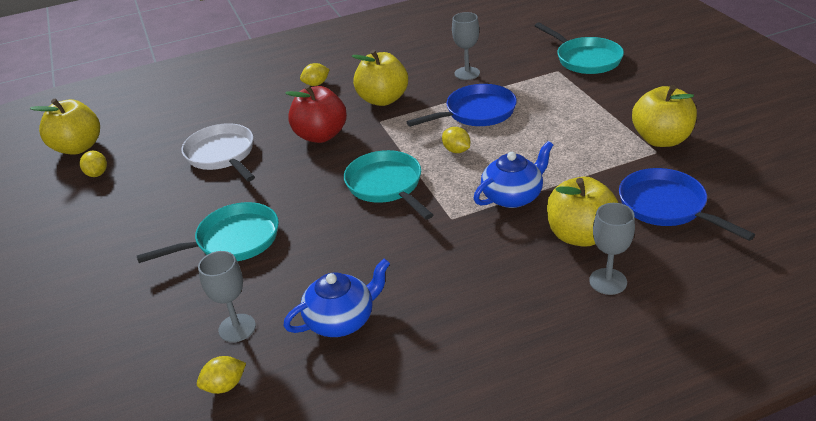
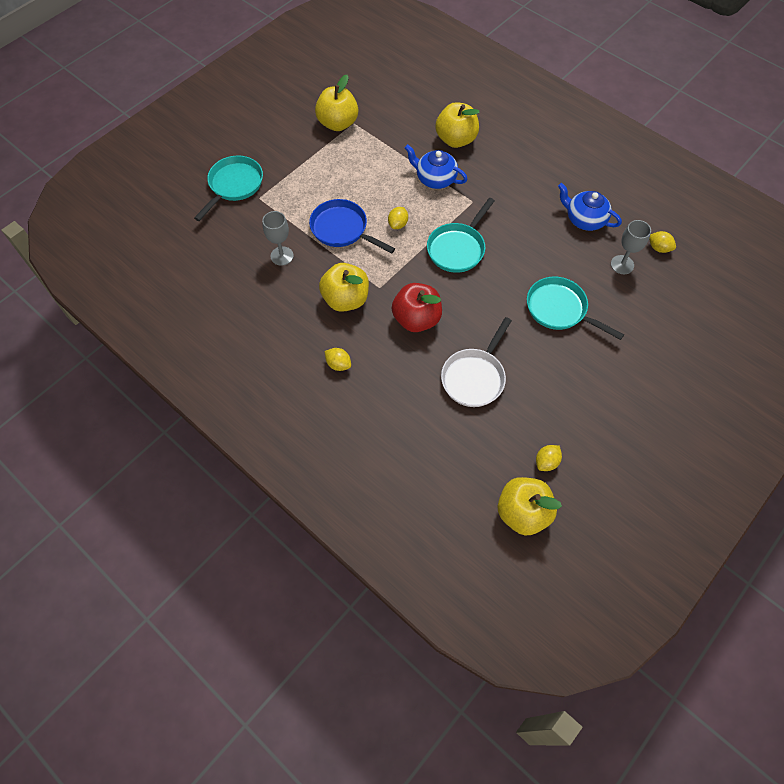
camera: 120 degrees left, 25 degrees up
(608, 281) = (487, 121): grey goblet -> none
(666, 206) = (410, 110): blue pan -> none

